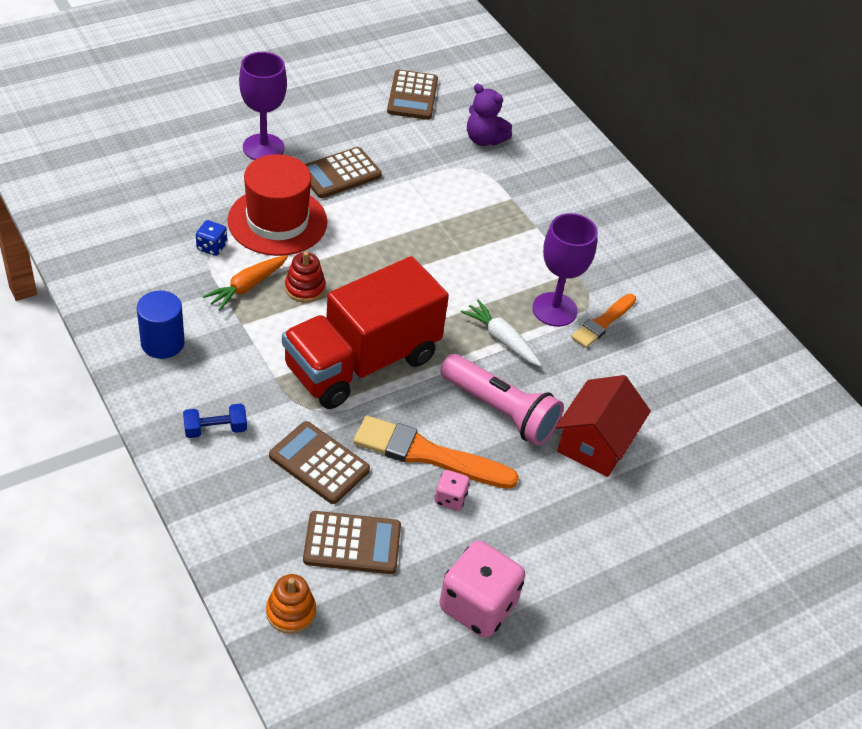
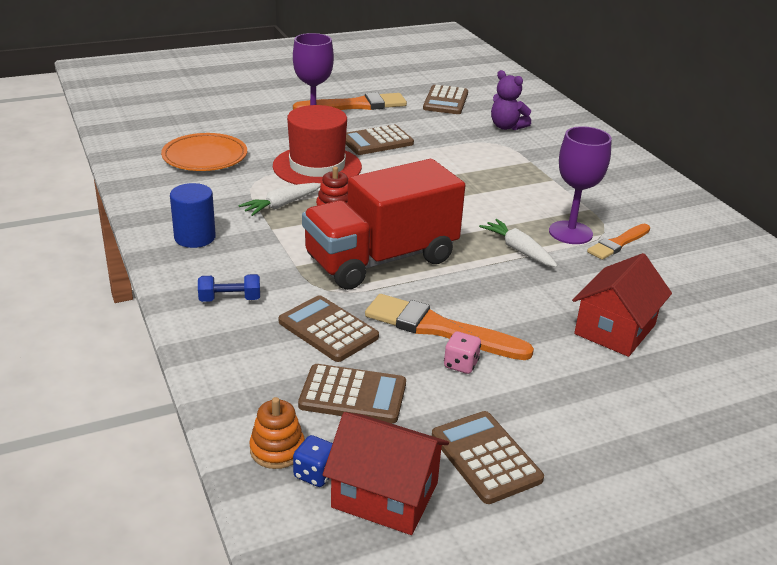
camera: 10 degrees right, 15 degrees down
(148, 212) = (205, 157): none -> orange plate
(212, 247) = (255, 179): blue dice -> blue dice (315, 474)
(247, 286) = (282, 205): orange carrot -> white carrot
(308, 110) = (355, 105): none -> orange brush
(392, 653) = (385, 495): none -> red house
(478, 606) = (485, 457): pink dice -> brown calculator
(500, 411) = (515, 300): pink flashlight -> none

